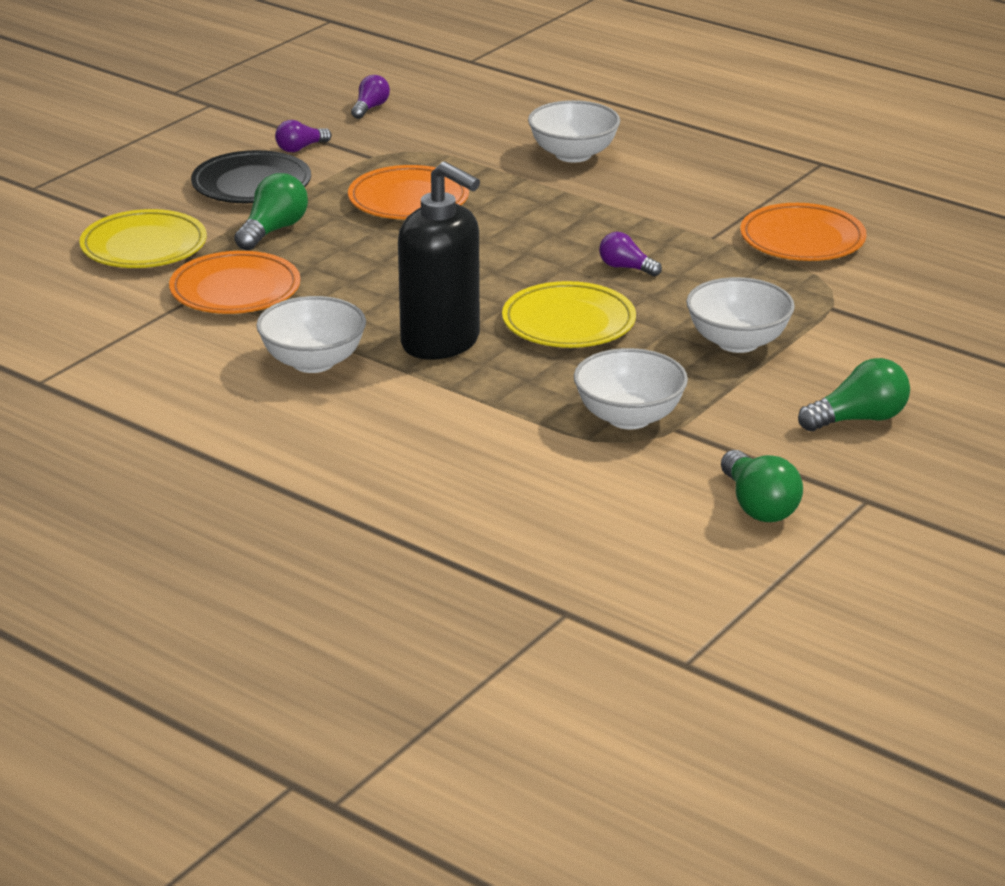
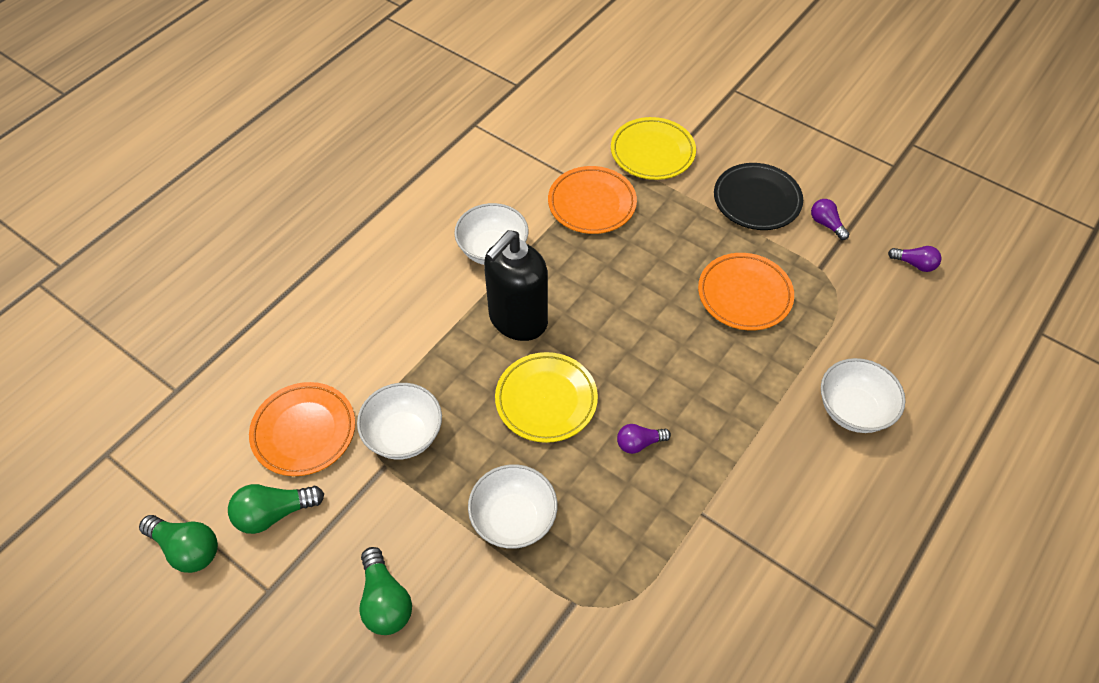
camera: 90 degrees right, 25 degrees up
(273, 230) = (683, 217): green light bulb -> green light bulb (187, 548)
(626, 268) = (639, 443): purple light bulb -> purple light bulb turned 135 degrees counterclockwise
(802, 240) = (703, 591): orange plate -> orange plate (304, 431)

